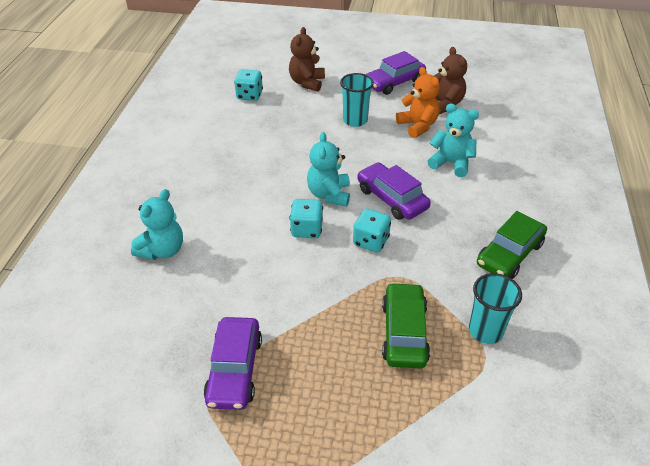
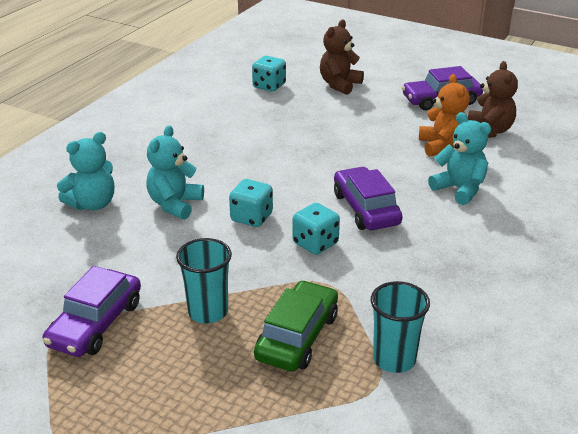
camera: 20 degrees right, 10 degrees down
(329, 194) = (297, 191): turquoise teddy bear -> turquoise teddy bear (175, 204)
(355, 120) = (371, 128): turquoise cup -> turquoise cup (208, 312)
(509, 254) = (473, 292): green car -> none

